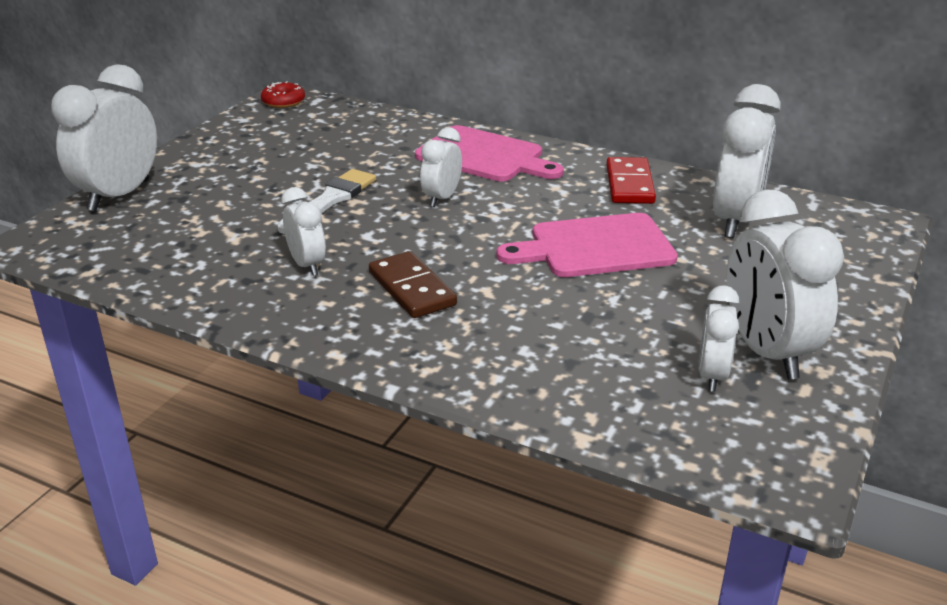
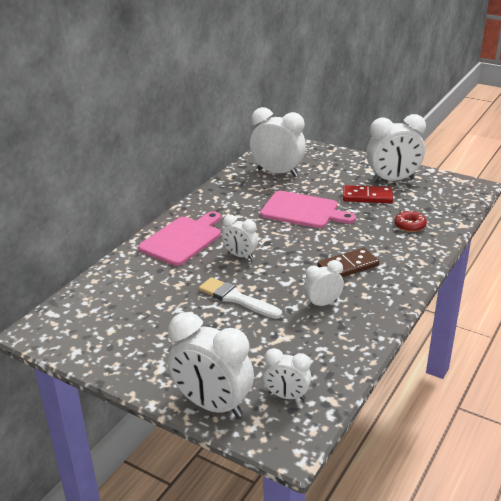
camera: 85 degrees left, 0 degrees up
(283, 101) = (47, 331): red donut -> red donut (410, 225)
(595, 247) = (303, 211): pink cutting board -> pink cutting board turned 60 degrees counterclockwise
(629, 184) = (232, 196): red domino -> red domino (367, 197)
(712, 375) = (412, 193): white clock -> white clock (286, 396)

